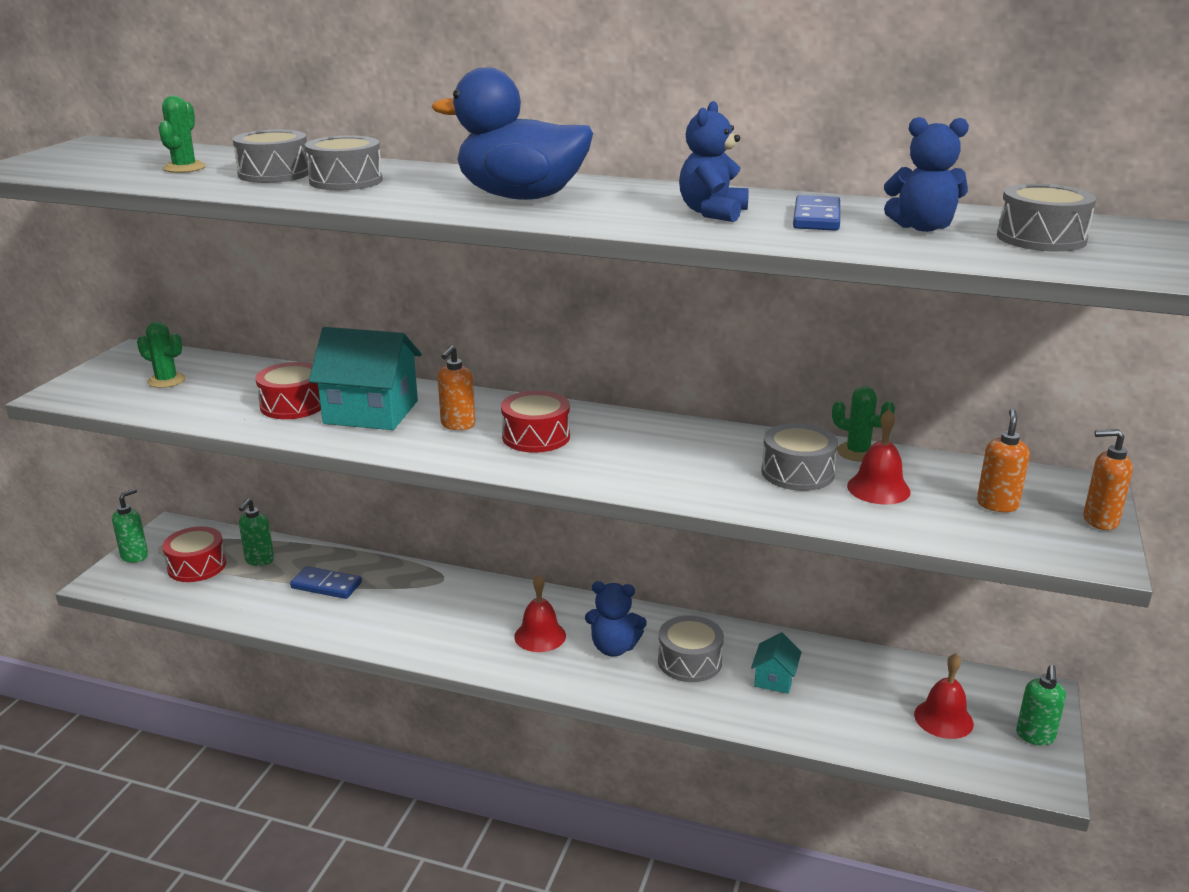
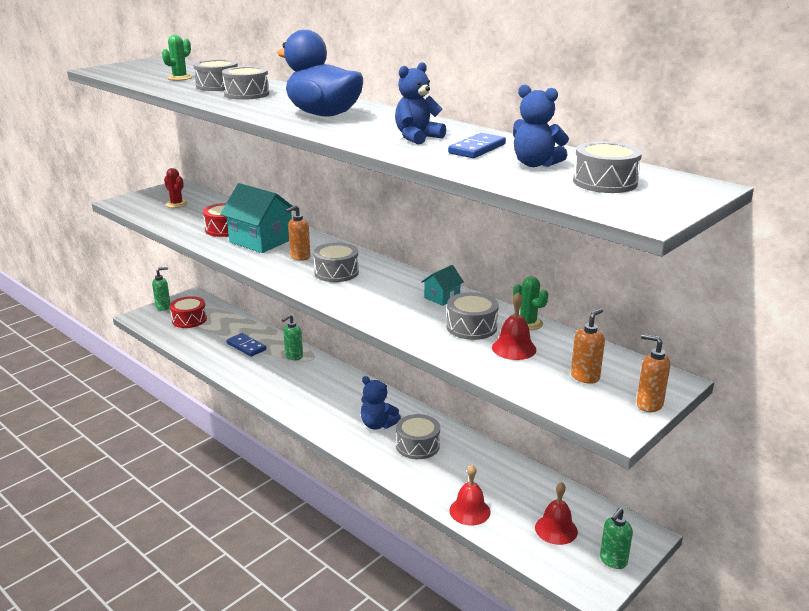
camera: 25 degrees right, 0 degrees up
(166, 381) = (176, 204): green cactus -> red cactus
(259, 560) = (223, 324): green soap dispenser -> green soap dispenser (293, 356)
(536, 436) = (336, 272): red drum -> grey drum
(540, 636) = (340, 406): red bell -> red bell (469, 511)
(774, 679) = (463, 471): turquoise house -> turquoise house (442, 297)

